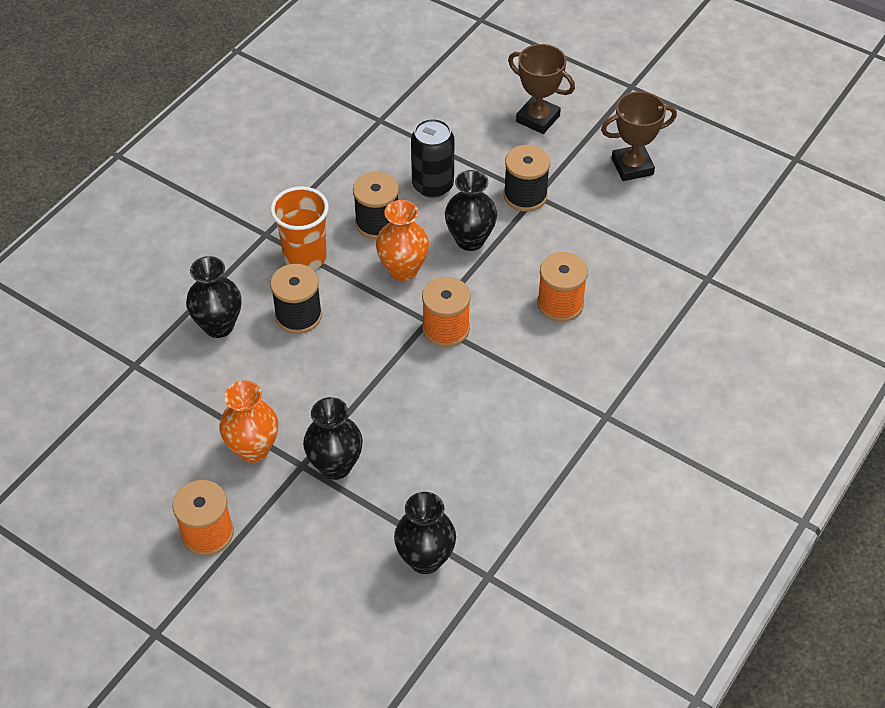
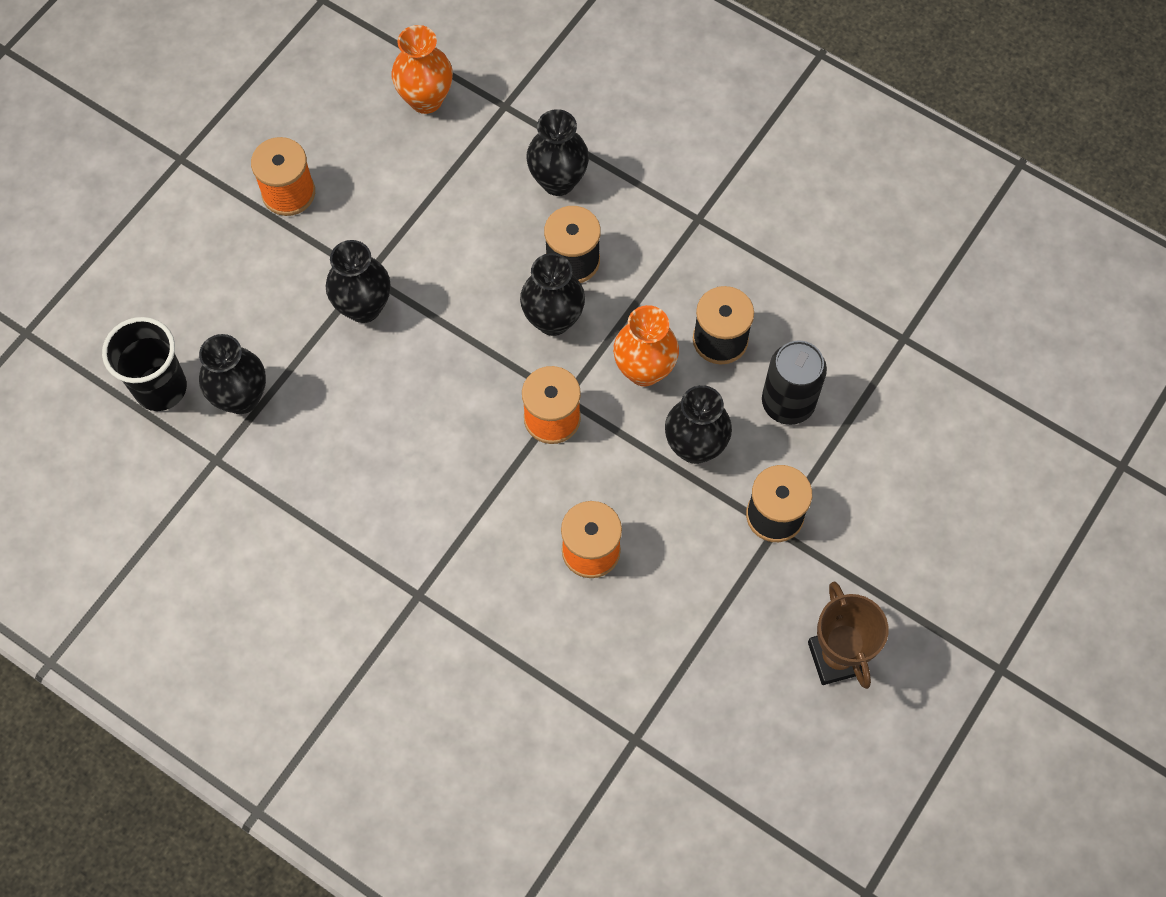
camera: 90 degrees right, 15 degrees up
(253, 449) = (389, 227): orange vase -> orange vase (426, 99)
(305, 257) = (662, 262): orange cup -> none
(355, 328) = (553, 320): none -> black vase
(414, 629) = (161, 388): none -> black cup
(538, 118) = (922, 536): brown trophy -> none

